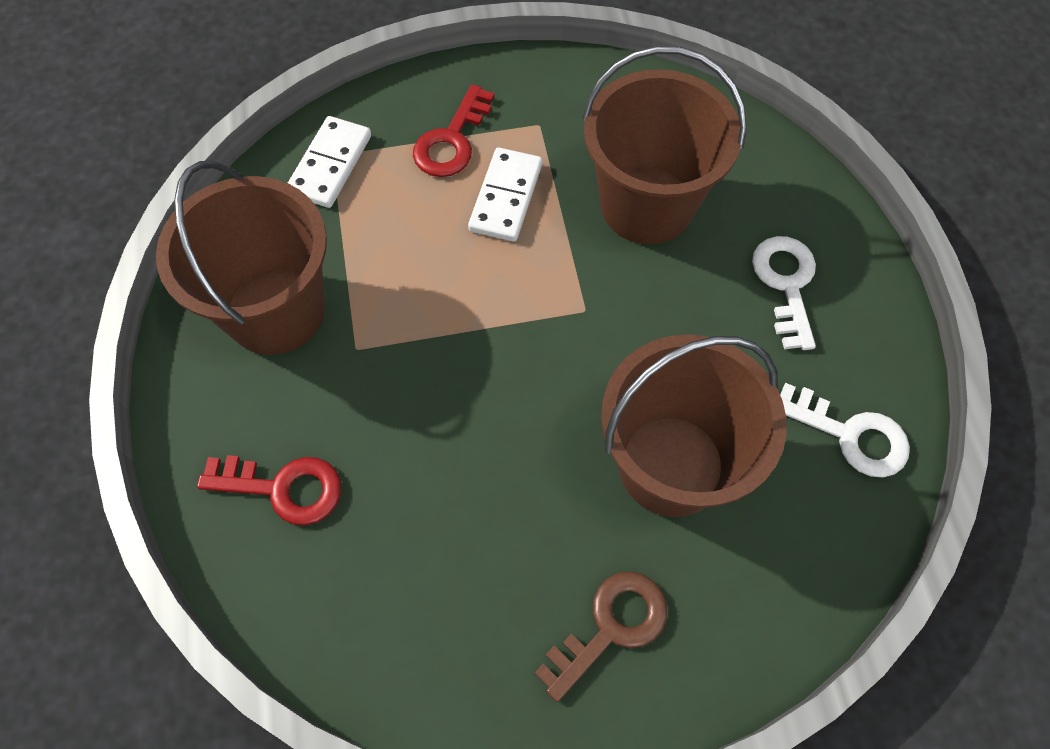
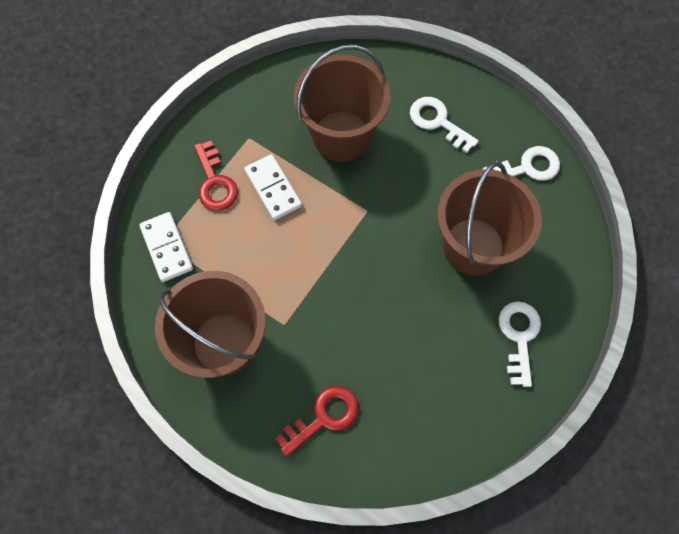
camera: 45 degrees left, 5 degrees up
(610, 627) = (519, 336): brown key -> white key

